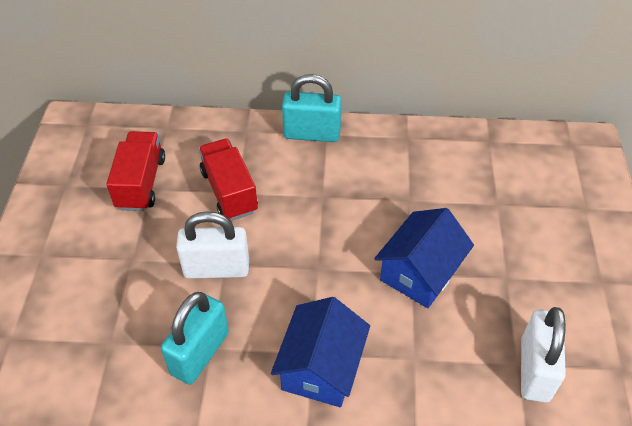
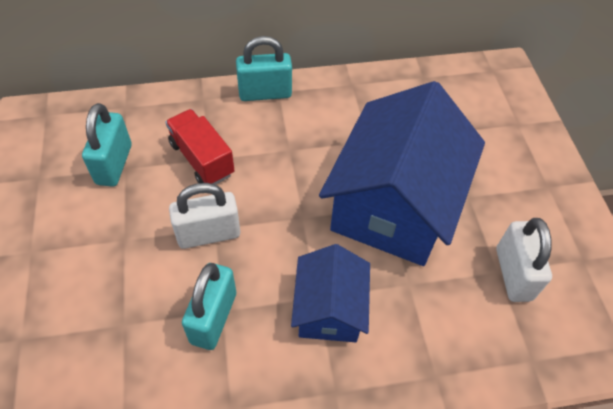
camera: 15 degrees left, 5 degrees up
(141, 183) = (114, 164): red truck -> turquoise padlock
(420, 272) = (394, 205): blue house -> blue house, size x1.89

